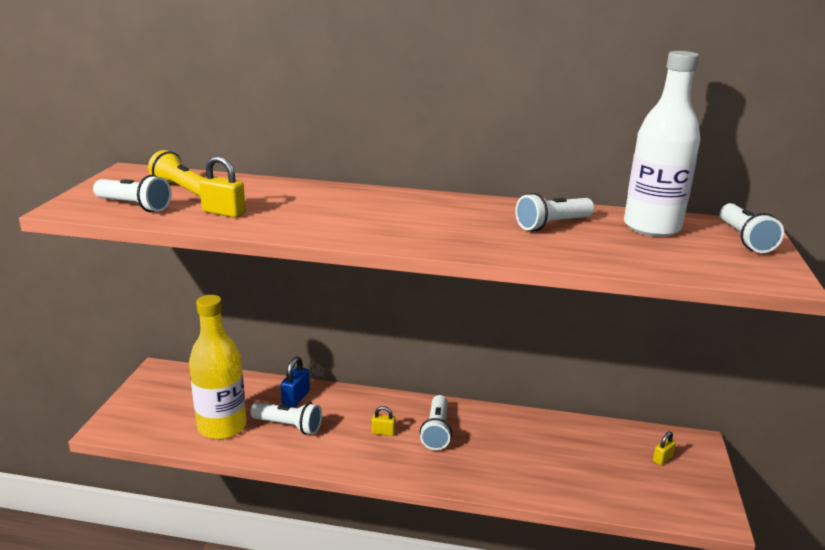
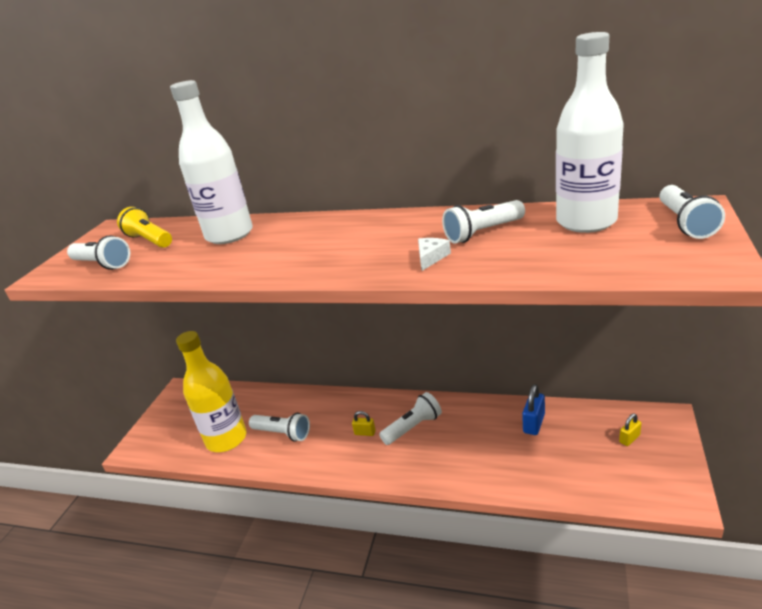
camera: 10 degrees right, 5 degrees up
(224, 212) = (176, 261): yellow padlock -> none
(276, 195) = (229, 235): none -> white bottle
(296, 398) = (291, 405): blue padlock -> blue padlock (534, 423)
(436, 431) = (413, 427): white flashlight -> white flashlight turned 135 degrees counterclockwise
(505, 240) = (431, 257): none -> white cheese

